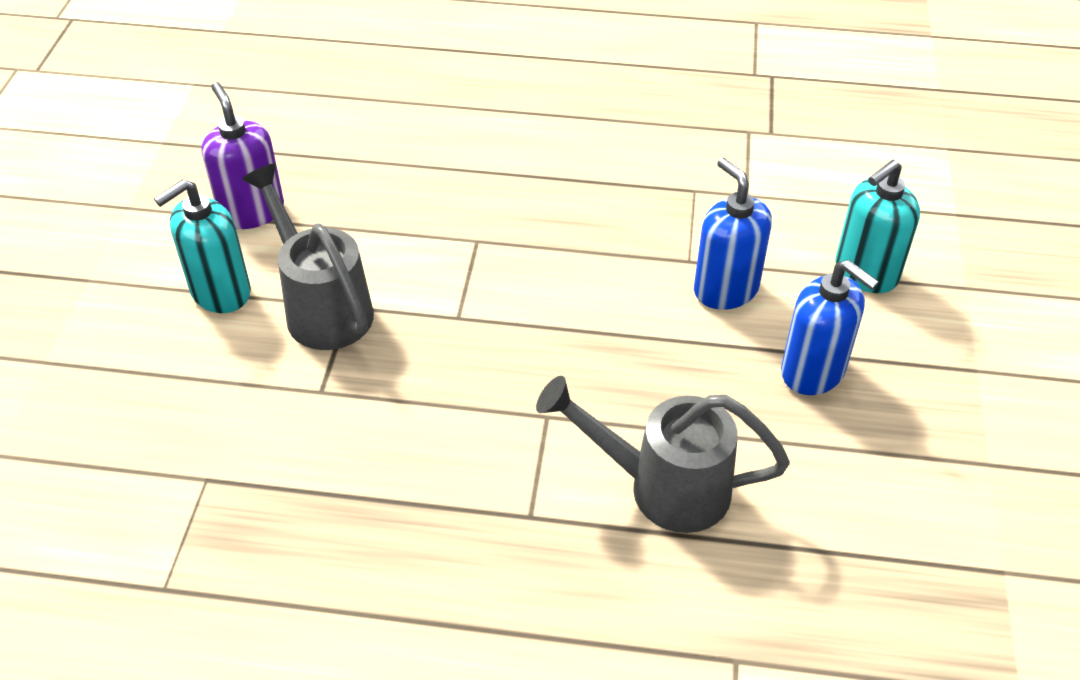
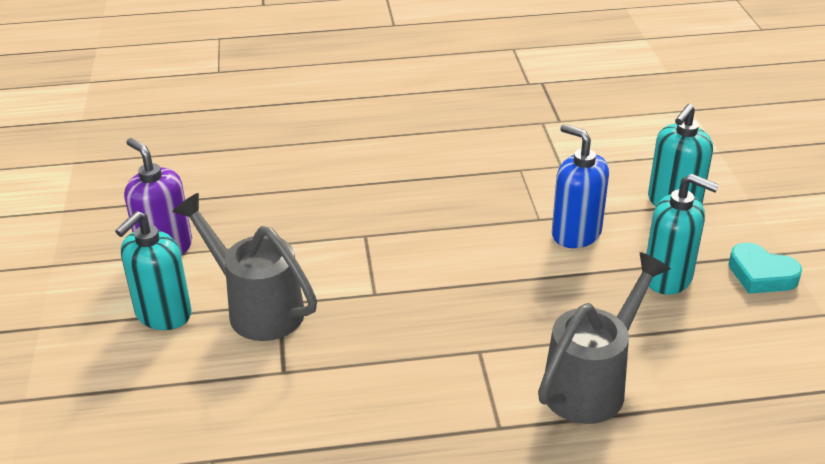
camera: 15 degrees left, 10 degrees down
(661, 487) = (592, 383): grey watering can -> grey watering can turned 135 degrees clockwise
(813, 372) = (668, 277): blue soap dispenser -> turquoise soap dispenser
(932, 393) = (761, 275): none -> turquoise heart

